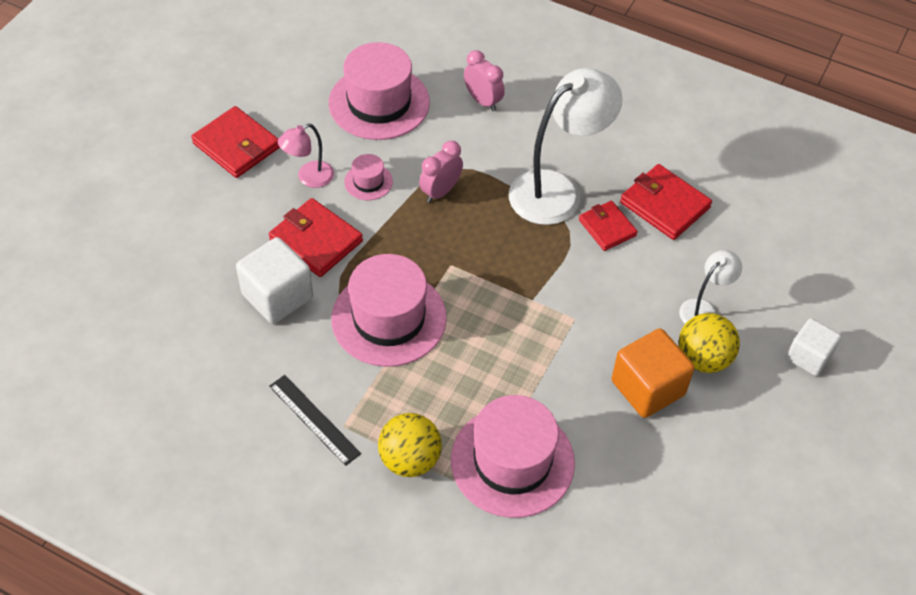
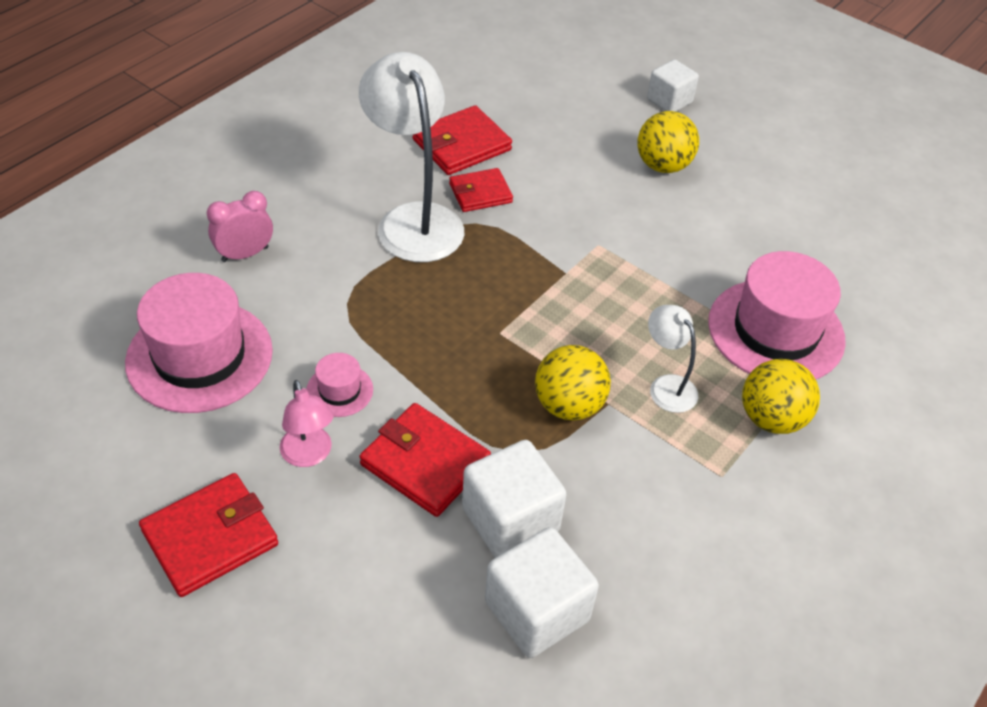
camera: 80 degrees left, 5 degrees down
(208, 321) = (537, 611): none -> white cube
(314, 419) = (710, 505): black ruler -> none
(316, 240) = (425, 463): red wallet -> red wallet turned 75 degrees clockwise
(389, 318) = (568, 405): pink hat -> yellow ball
(440, 191) = (381, 321): pink clock -> none
(647, 388) = (693, 211): orange cube -> none
(704, 309) = (603, 151): white lamp -> white lamp (667, 386)

